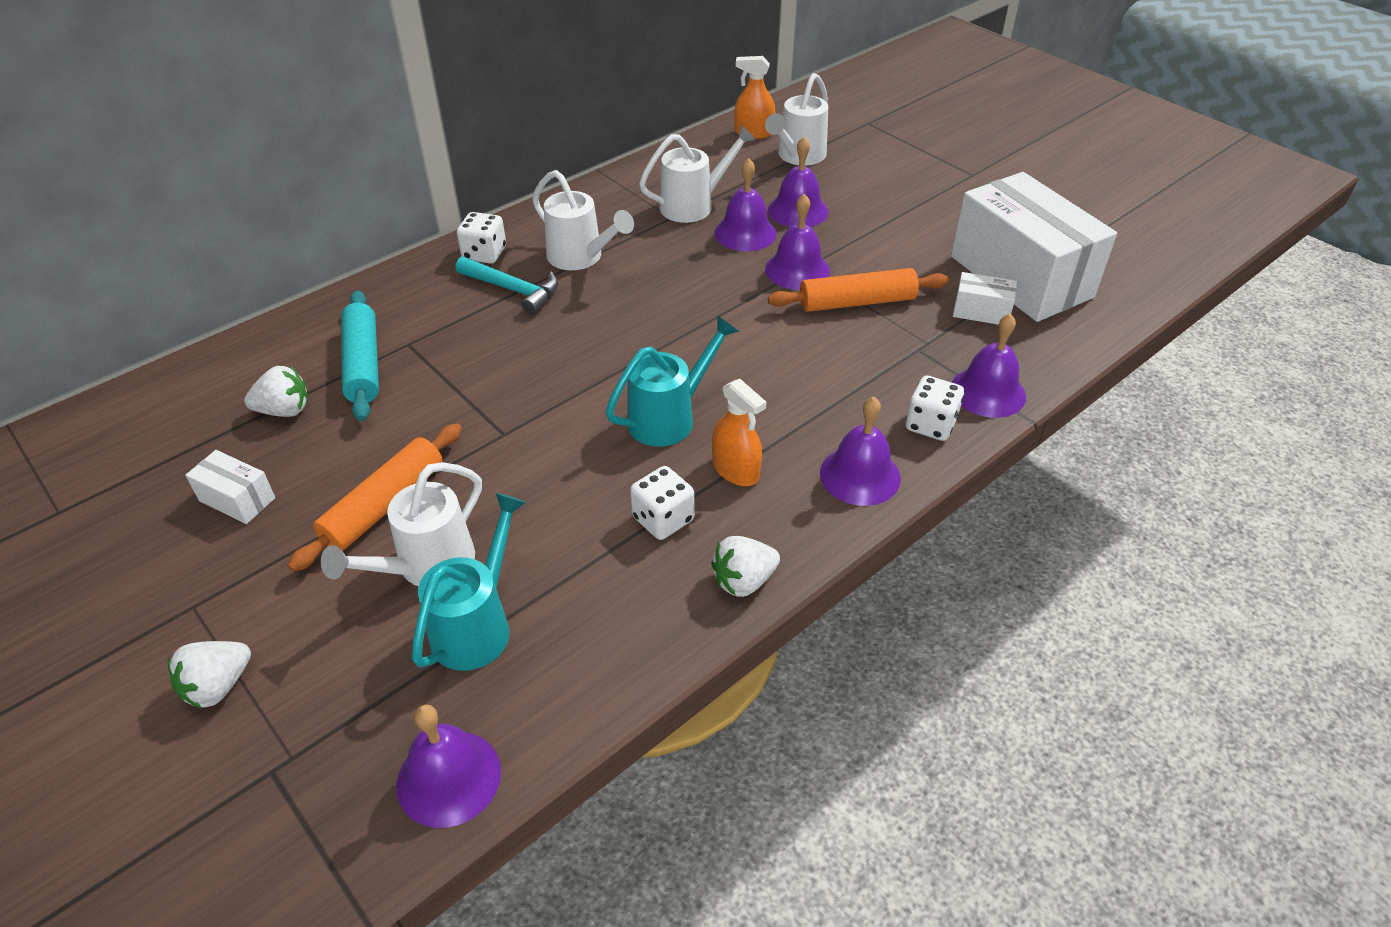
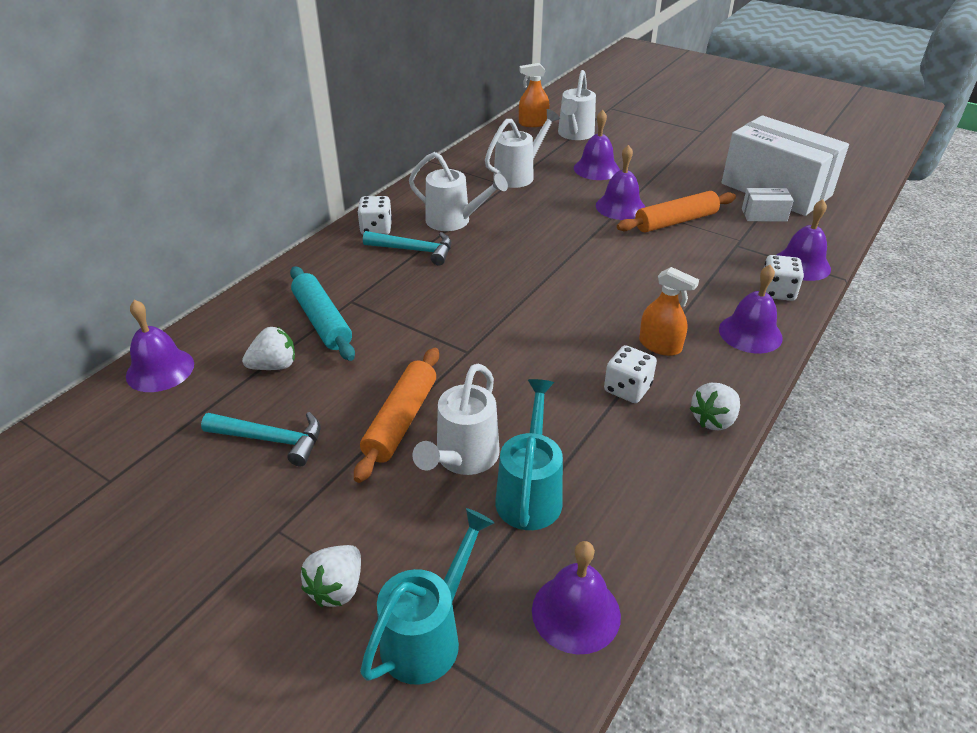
camera: 15 degrees left, 5 degrees down
(237, 499) = (271, 440): white box -> turquoise hammer
(669, 418) = (588, 319): turquoise watering can -> turquoise watering can (428, 635)
(745, 233) = (567, 188): purple bell -> purple bell (160, 370)

